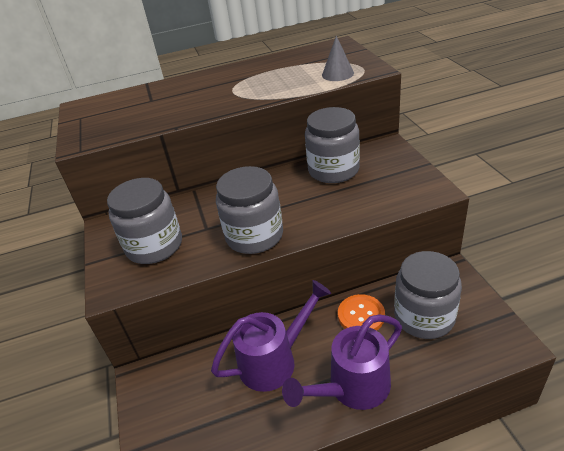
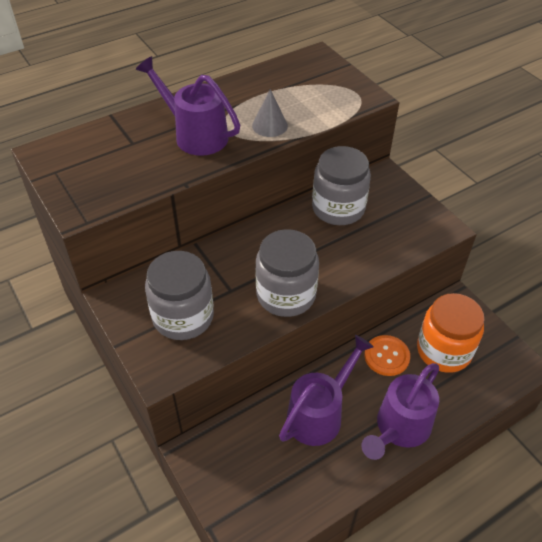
camera: 20 degrees left, 10 degrees up
(204, 95) = (194, 134): none -> purple watering can
(337, 74) = (334, 103): grey cone -> grey cone (269, 125)
(424, 317) = (443, 350): grey jar -> orange jar

